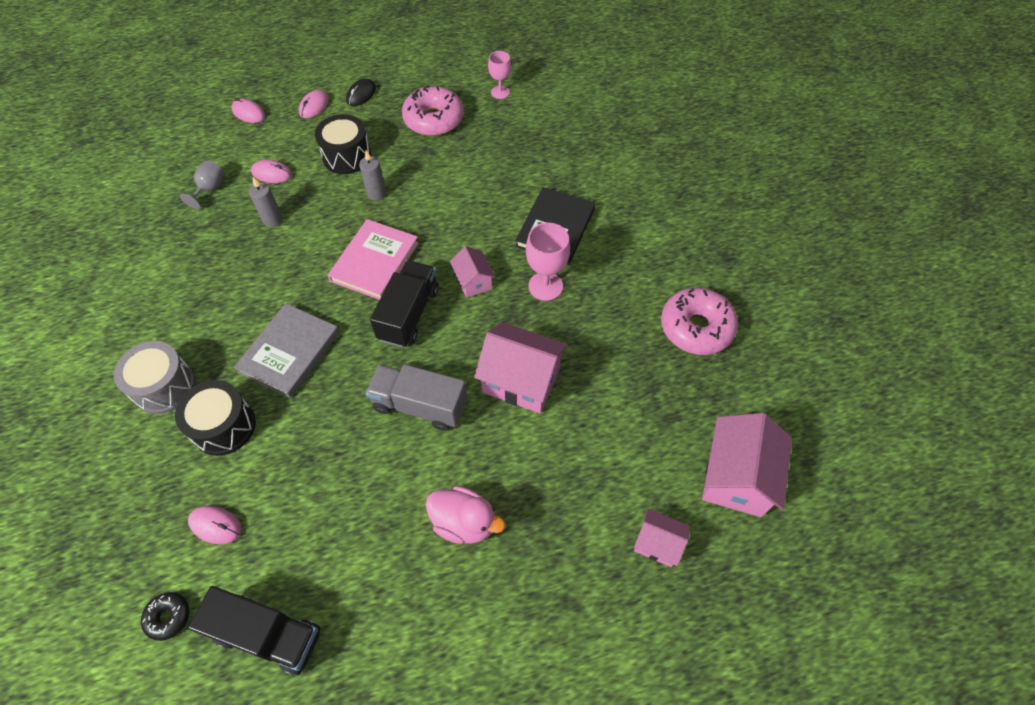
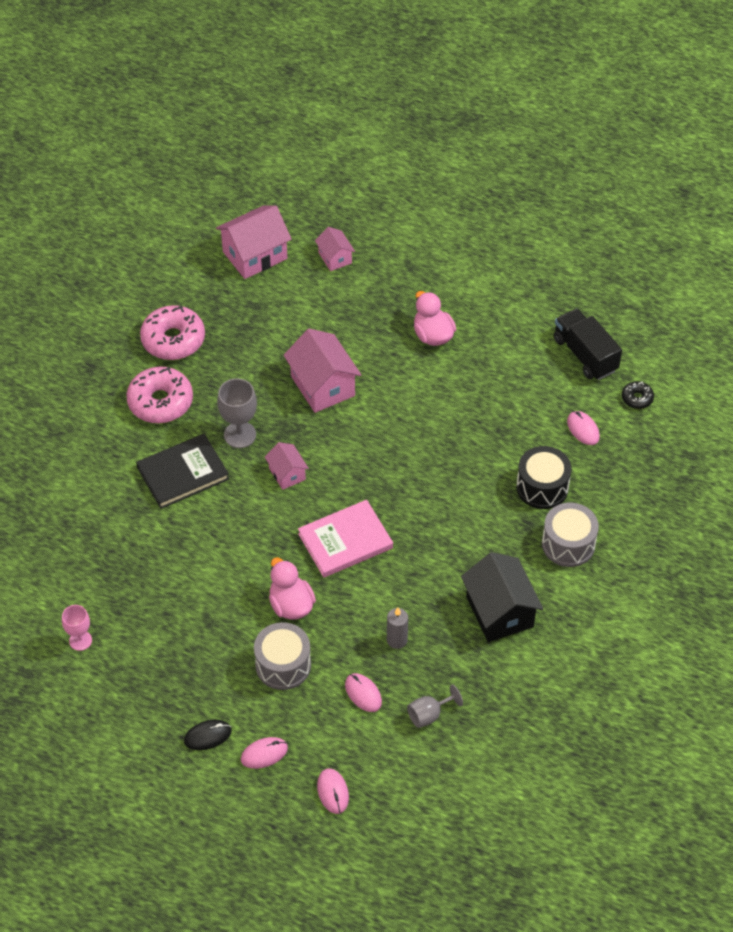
camera: 140 degrees left, 5 degrees down
(198, 290) = (499, 611): none -> black house
(289, 352) = (463, 511): grey book -> none
(347, 156) = (283, 665): black drum -> grey drum
(376, 194) = (291, 605): grey candle -> pink duck
(409, 314) = (356, 481): black truck -> none
(420, 405) = (402, 415): grey truck -> none
(433, 119) = (171, 652): pink donut -> pink donut (160, 402)
(473, 281) = (287, 474): pink house -> pink house turned 45 degrees counterclockwise
(545, 286) = (240, 435): pink goblet -> grey goblet

